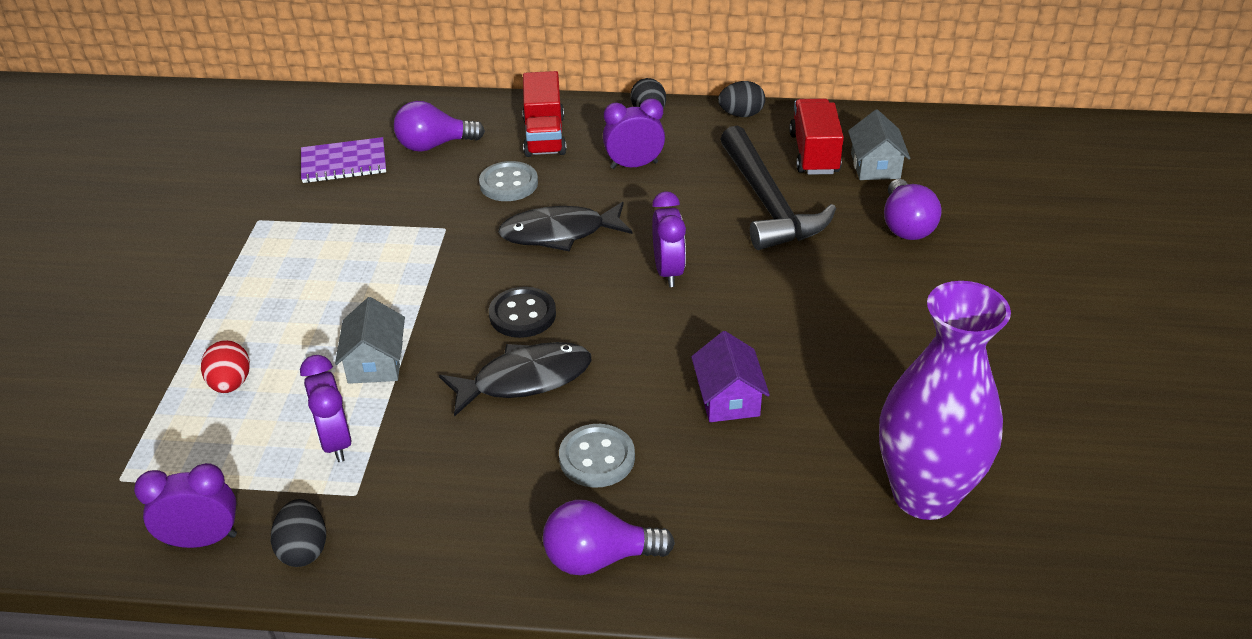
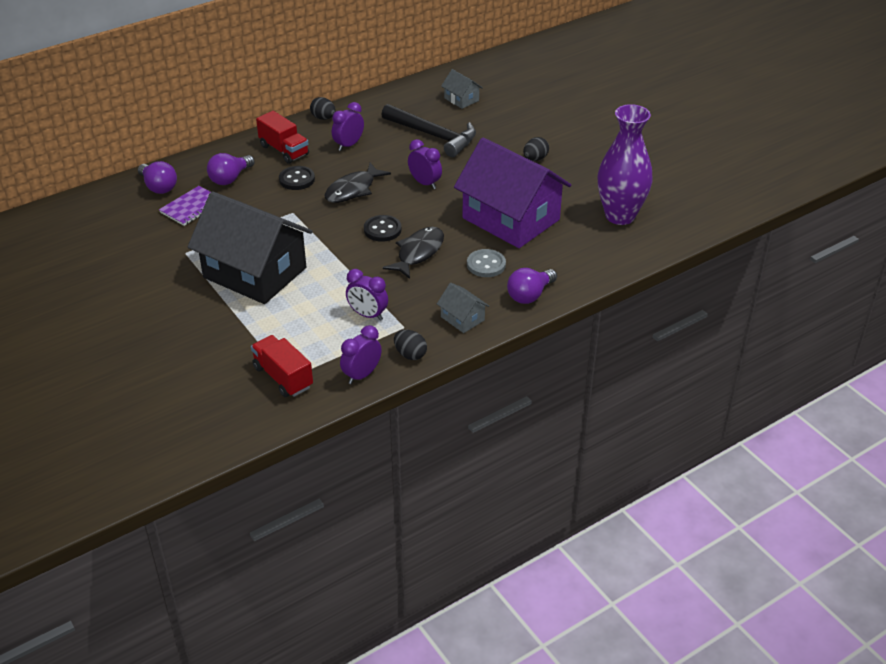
camera: 40 degrees left, 0 degrees up
(231, 384) = (284, 320): red egg -> none
(291, 291) = (255, 272): none -> black house
(375, 362) = (341, 279): grey house -> grey house (462, 318)
(508, 184) = (297, 179): grey button -> black button
(728, 398) = (511, 219): purple house -> purple house, size x2.43
(741, 114) = (371, 100): black egg -> black egg (535, 159)
(814, 154) = (427, 105): red truck -> red truck (283, 377)
(905, 226) = (503, 120): purple light bulb -> purple light bulb (158, 187)

